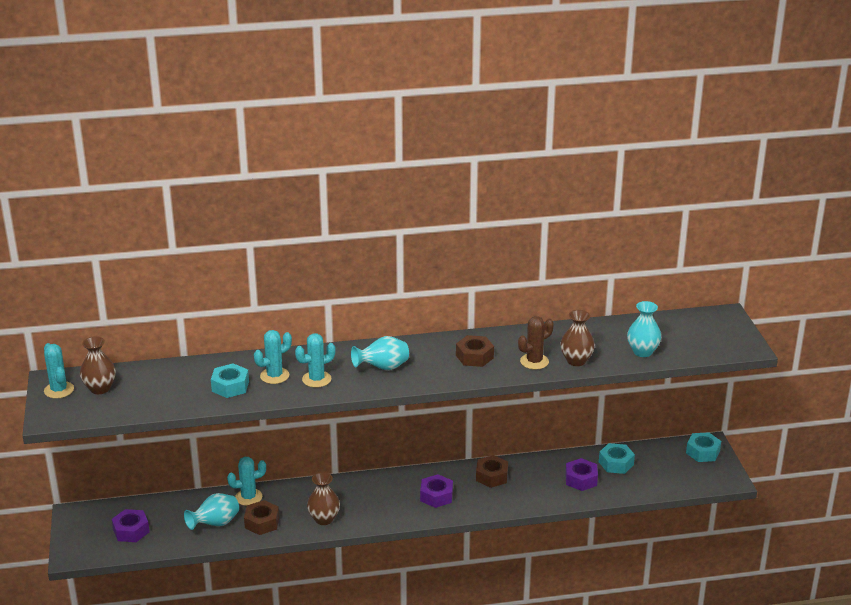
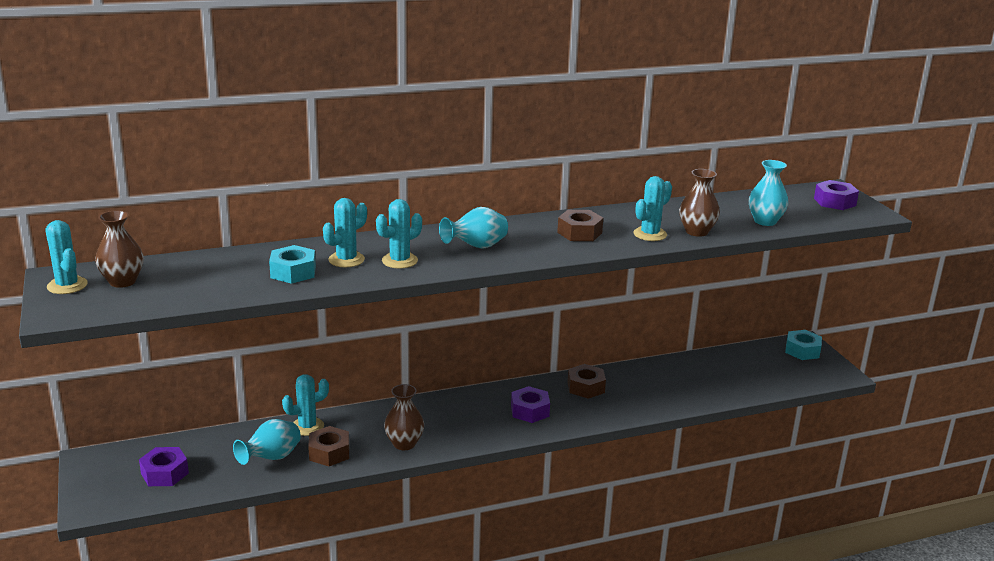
camera: 10 degrees left, 5 degrees down
(534, 361) = (650, 234): brown cactus -> turquoise cactus
(581, 479) = (685, 384): purple nut -> purple nut (834, 202)
(616, 463) = (716, 366): turquoise nut -> none

